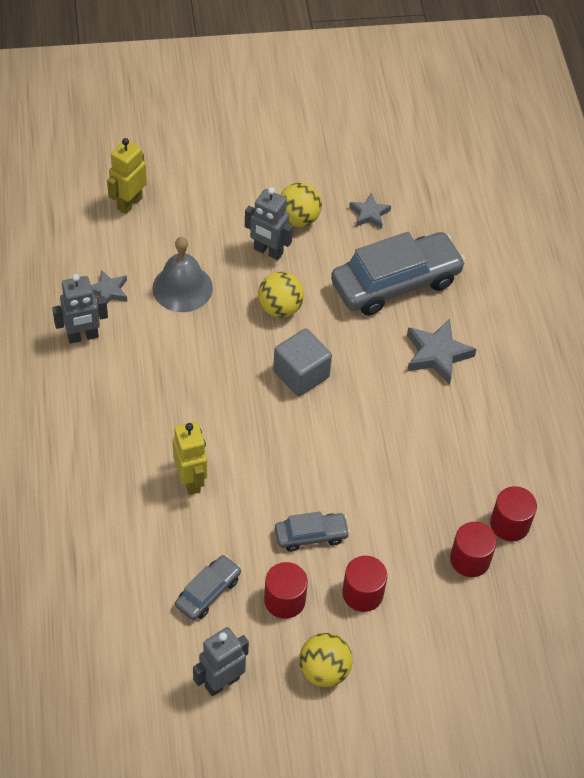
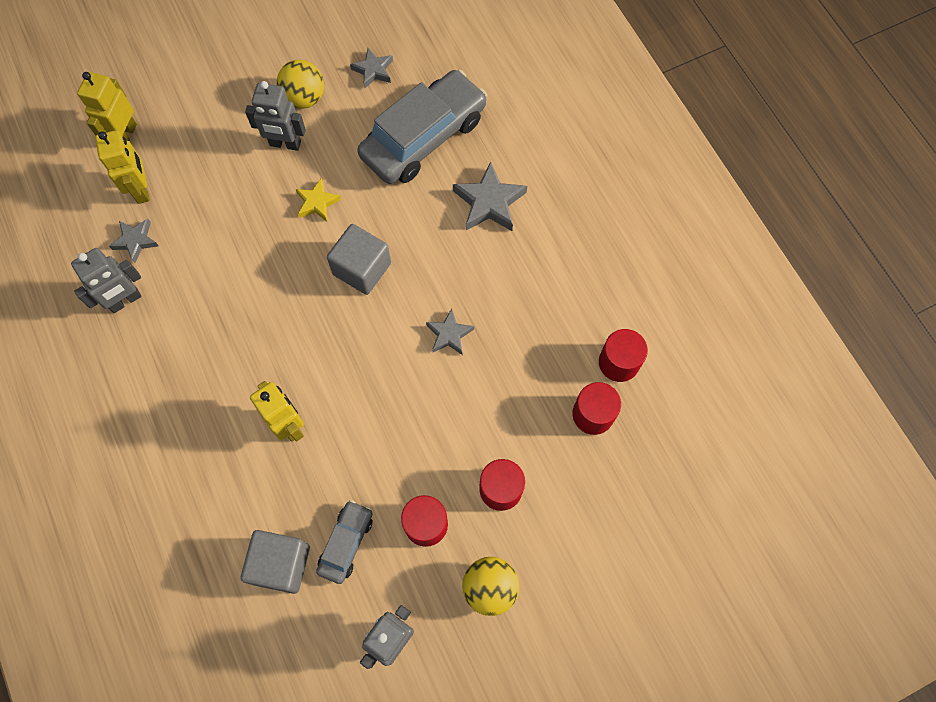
camera: 15 degrees left, 15 degrees up
(128, 251) = (142, 189): none -> yellow robot
(145, 590) = (281, 564): none -> grey cube
(182, 288) = (211, 212): grey bell -> none
(280, 308) = (317, 203): yellow ball -> yellow star
(311, 535) = (429, 443): grey car -> none
(361, 452) = (449, 334): none -> grey star

